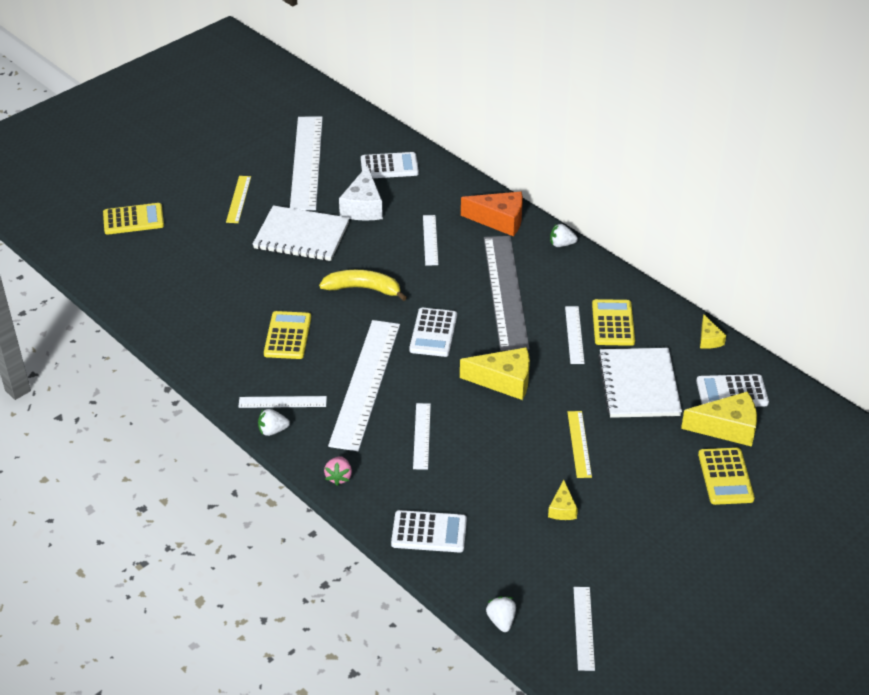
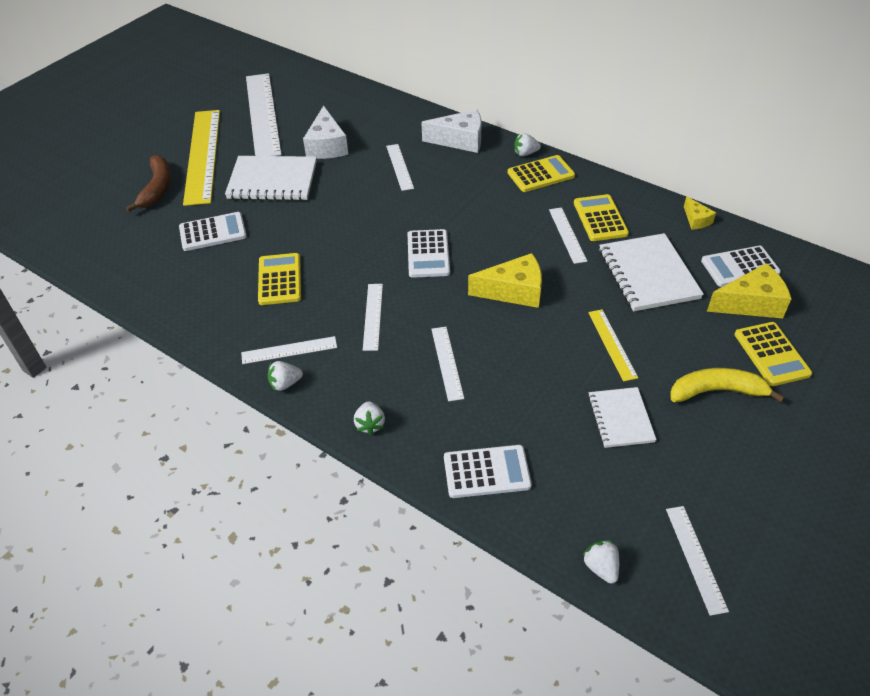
camera: 10 degrees left, 5 degrees up
(133, 219) = (99, 188): yellow calculator -> yellow calculator (541, 174)
(189, 227) = (157, 188): none -> brown banana
(238, 199) = (203, 155): yellow ruler -> yellow ruler, size x2.11
(339, 477) = (370, 424): pink strawberry -> white strawberry
(363, 289) = (346, 221): yellow banana -> yellow banana (716, 391)
(365, 383) = (373, 316): white ruler -> white ruler, size x0.47
(389, 166) = (342, 107): white calculator -> white calculator (213, 232)
(499, 220) = (460, 140): orange cheese -> white cheese
(505, 291) = (486, 204): grey ruler -> none
(562, 509) = (620, 418): yellow cheese -> white notebook

